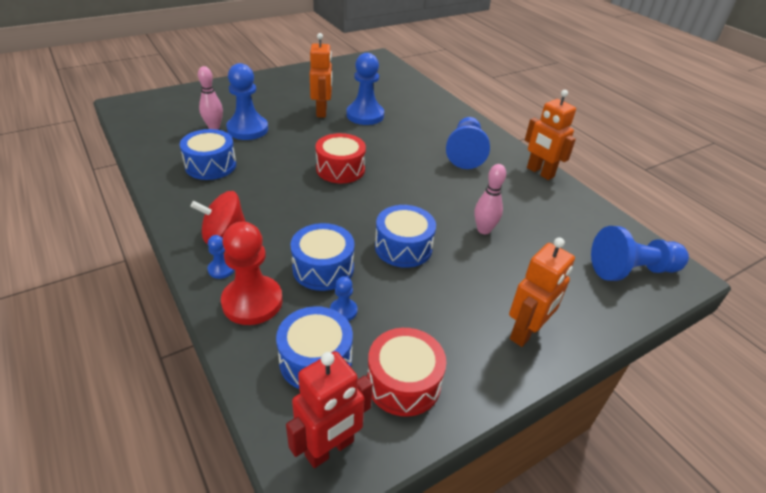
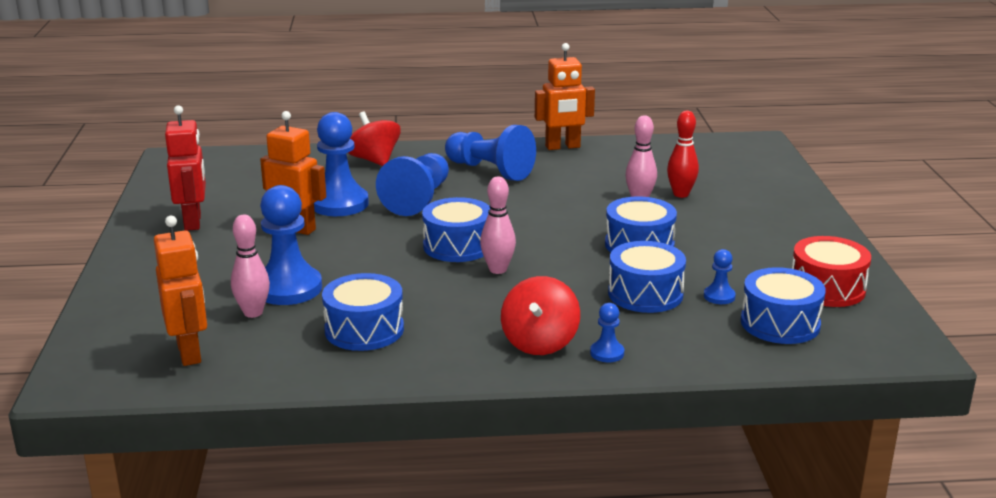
camera: 60 degrees left, 15 degrees down
(252, 302) = (676, 343): red pawn -> none
(317, 193) = (498, 269): none -> pink bowling pin
(330, 448) = (886, 336): red robot -> red robot (193, 222)
(340, 169) = (457, 246): red drum -> blue drum
(436, 110) = (374, 160): none -> red spinning top
(516, 249) = (681, 194): none -> red bowling pin
(526, 332) = (793, 222): orange robot -> orange robot (190, 353)
(631, 270) = (741, 158): blue pawn -> blue pawn (418, 199)

